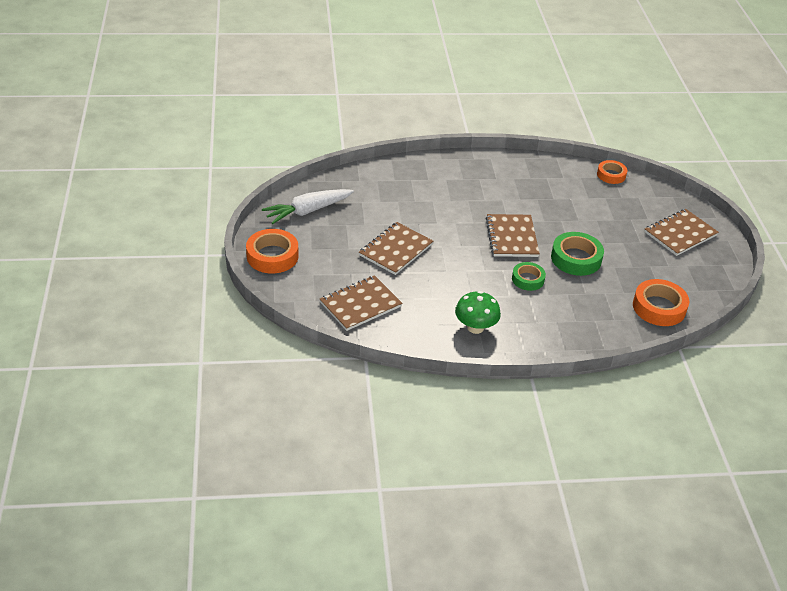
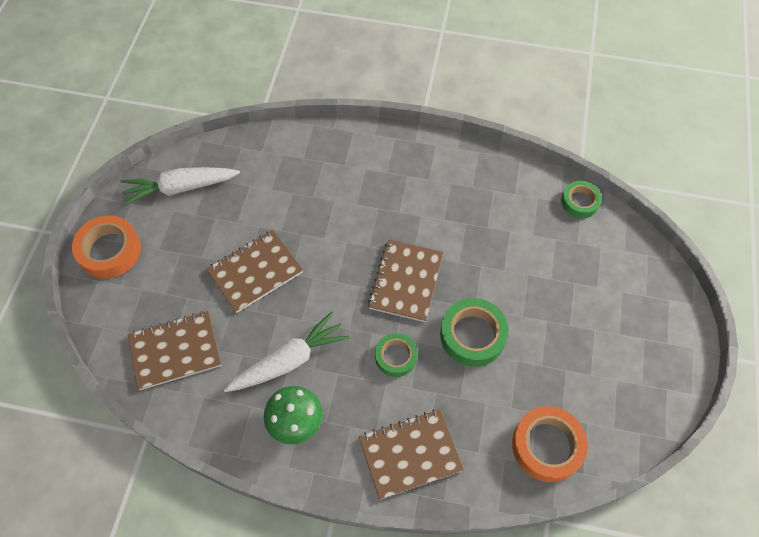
camera: 20 degrees right, 20 degrees up
(451, 295) = (289, 360): none -> white carrot
(611, 175) = (580, 202): orange tape -> green tape
(680, 234) = (631, 323): brown notebook -> brown notebook (410, 454)

